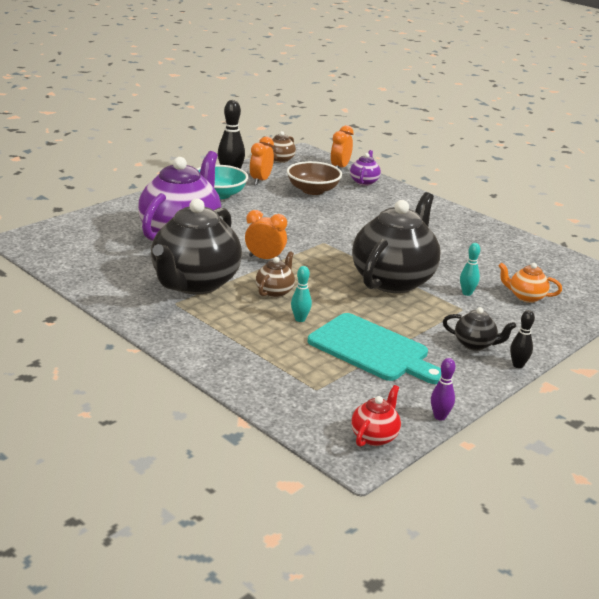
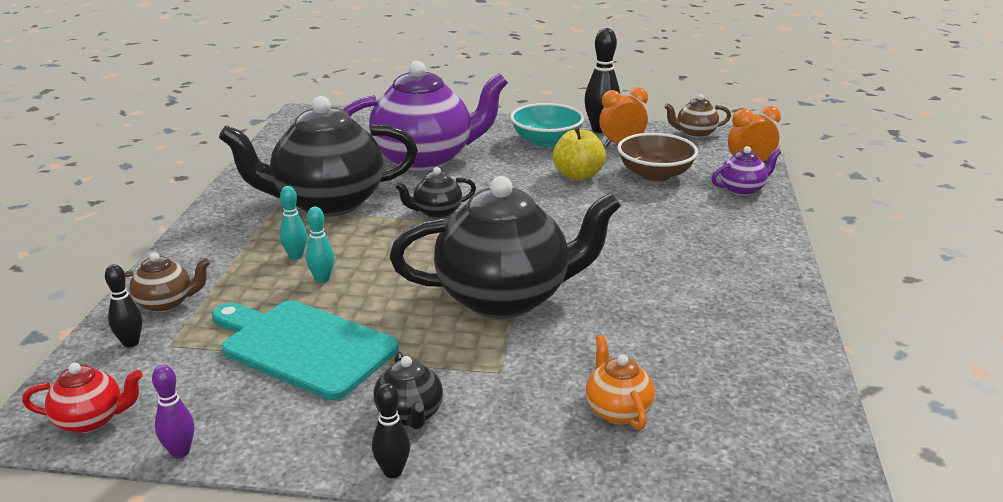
camera: 55 degrees right, 0 degrees up
(265, 259) = (436, 212): orange clock -> black teapot
(275, 291) = (368, 244): brown teapot -> brown teapot (166, 303)
(281, 207) = (578, 175): none -> yellow apple
(296, 401) = (131, 343): none -> black bowling pin
(372, 350) = (303, 346): turquoise cutting board -> turquoise cutting board turned 120 degrees clockwise
(467, 293) = (552, 359): turquoise bowling pin -> turquoise bowling pin (296, 256)

